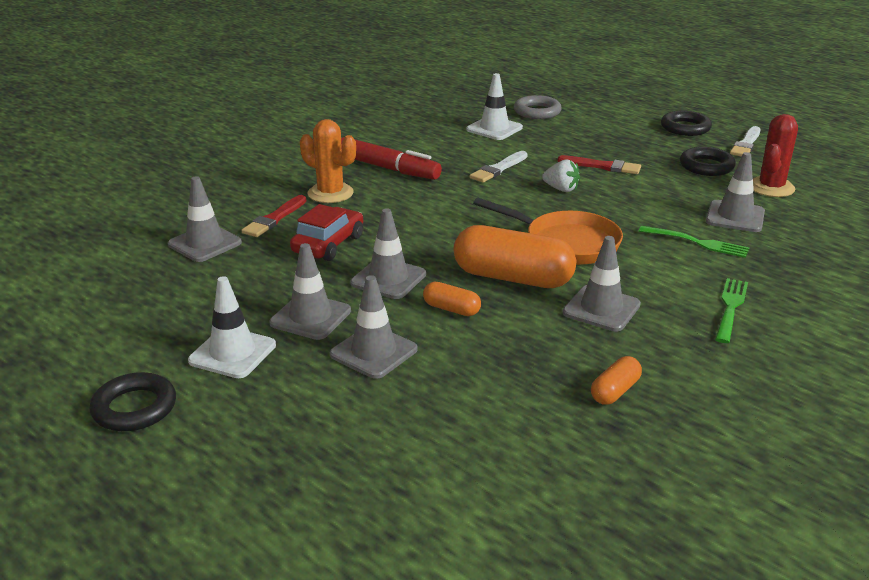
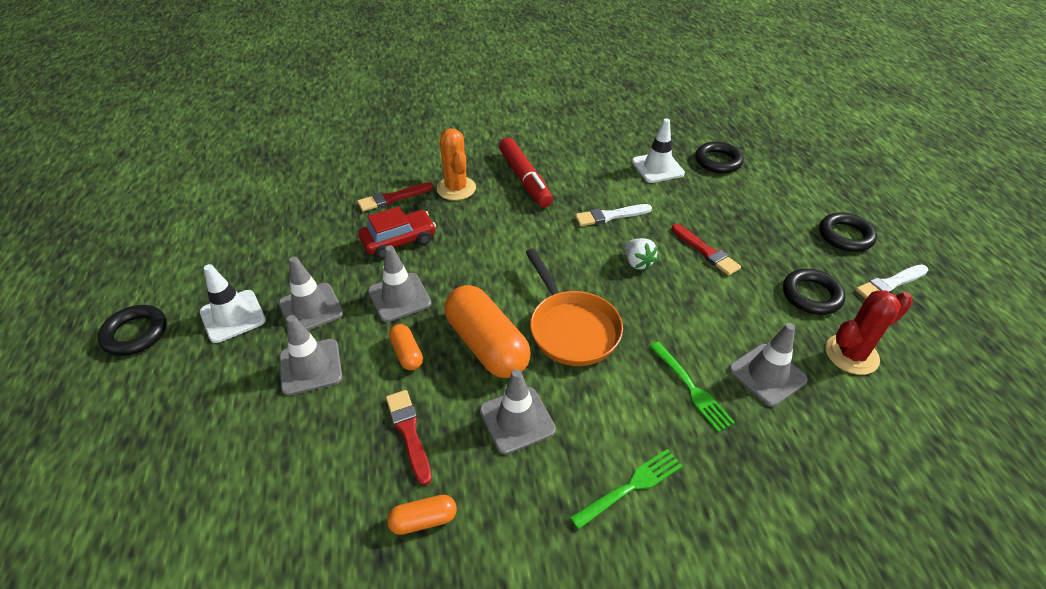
camera: 35 degrees right, 15 degrees up
(205, 243) = (327, 202): grey traffic cone -> none
(527, 352) = (409, 432): none -> red brush
(537, 112) = (718, 161): grey ring -> black ring

